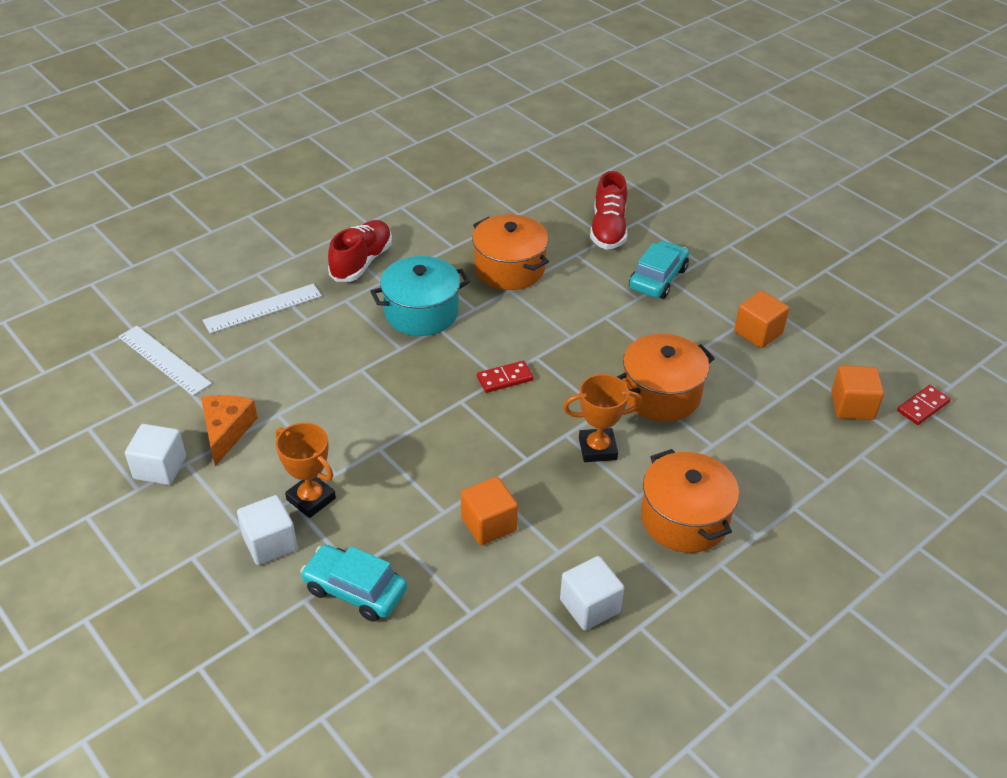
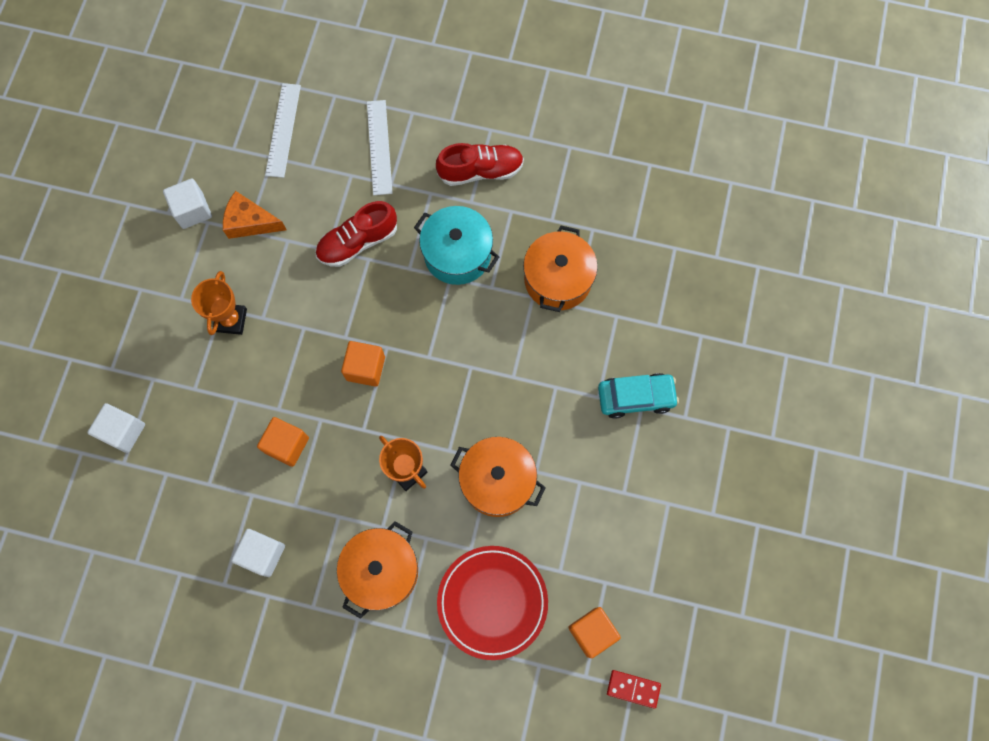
camera: 55 degrees right, 30 degrees up
(226, 431) = (250, 222): orange cheese -> orange cheese turned 135 degrees counterclockwise
(263, 308) = (379, 147): white ruler -> white ruler turned 60 degrees clockwise
(270, 543) = (180, 325): white cube -> white cube (123, 431)
(355, 590) = (179, 402): turquoise car -> none
(505, 378) = (431, 361): red domino -> none
(608, 229) = (670, 319): red shoe -> red shoe (358, 242)
(758, 332) = (627, 513): orange cube -> orange cube (365, 368)
(776, 456) = (492, 602): none -> red plate

